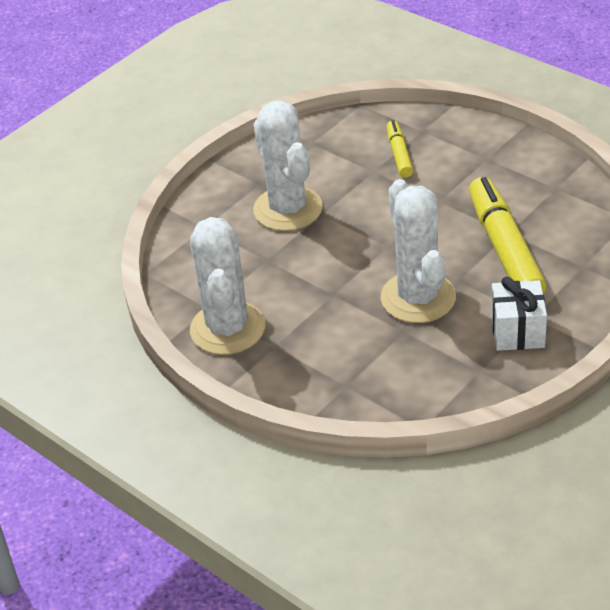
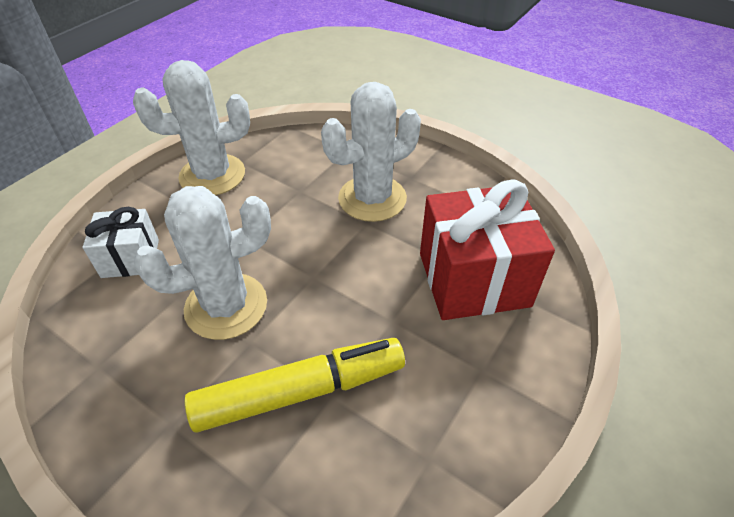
camera: 80 degrees right, 5 degrees up
(399, 154) = (473, 279): yellow marker -> red gift
(517, 331) = (148, 405): white gift -> white gift (130, 258)

